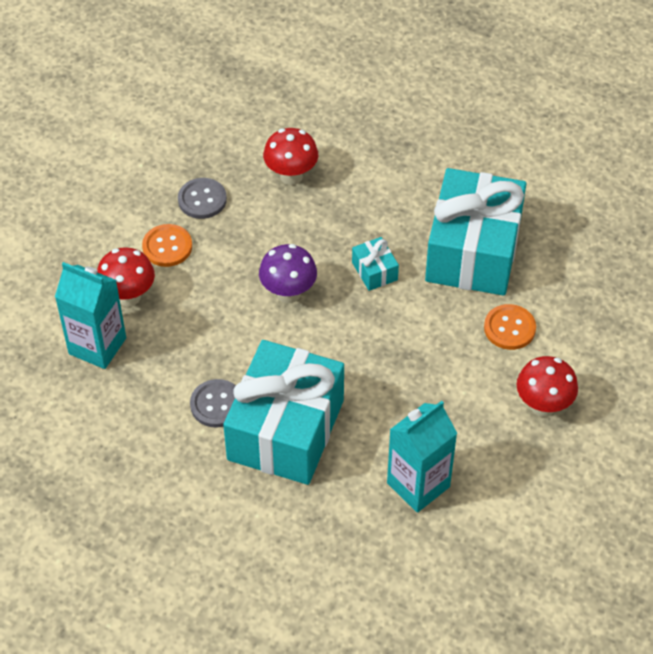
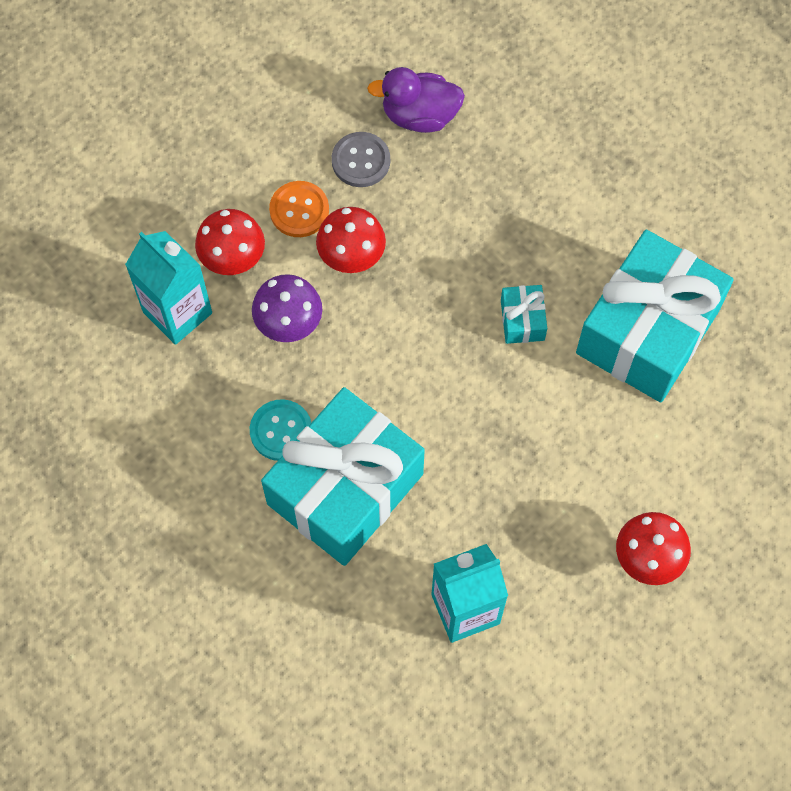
camera: 20 degrees right, 15 degrees up
(217, 404) = (281, 431): grey button -> turquoise button
(235, 157) = (419, 115): none -> purple duck
(288, 293) = (413, 316): purple mushroom -> purple mushroom (289, 326)
(291, 176) = (474, 162): red mushroom -> red mushroom (351, 259)
(509, 328) = (649, 447): orange button -> none

